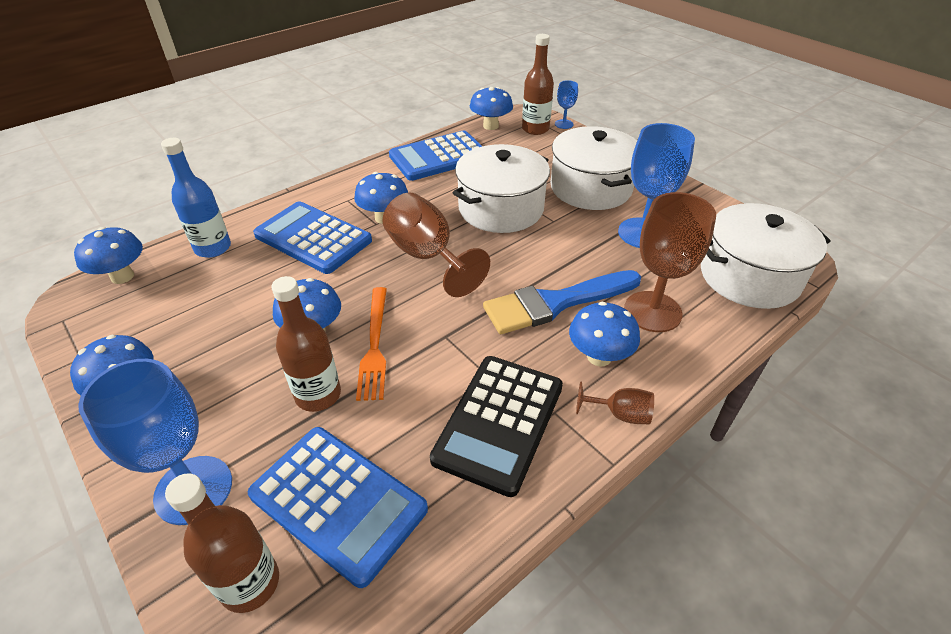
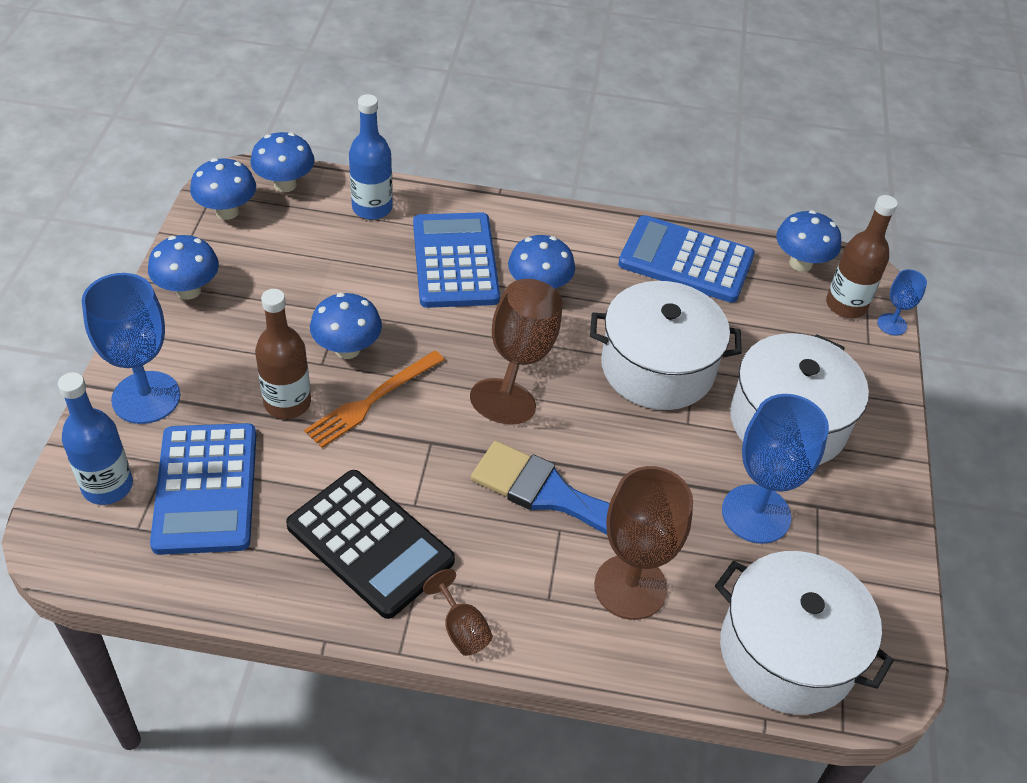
camera: 45 degrees right, 5 degrees up
(250, 583) = (107, 486): brown bottle -> blue bottle
(499, 422) = (370, 543): black calculator -> black calculator turned 120 degrees counterclockwise
(599, 357) = (519, 574): blue mushroom -> blue mushroom (227, 212)

